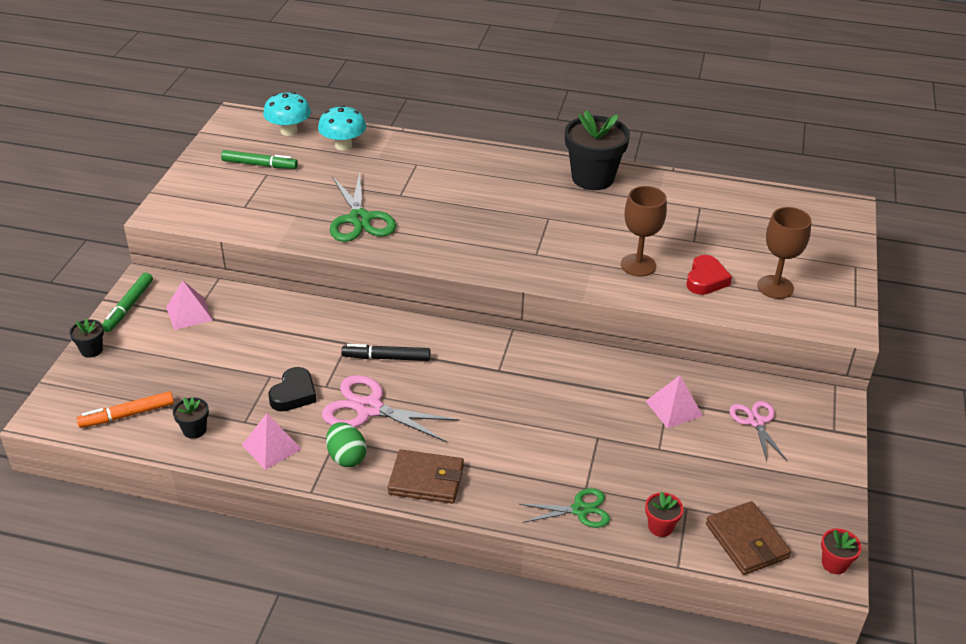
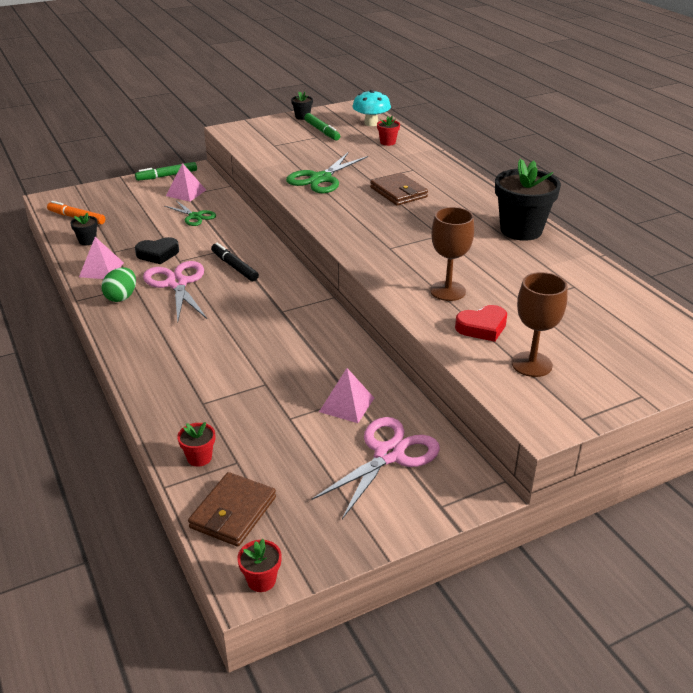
camera: 50 degrees right, 5 degrees down
(91, 350) = (117, 184): black flower pot -> black flower pot (302, 117)
(343, 145) = (387, 142): turquoise mushroom -> red flower pot
(426, 480) = (133, 334): brown wallet -> brown wallet (398, 192)
(580, 510) = (175, 411): green scissors -> green scissors (195, 216)
(756, 421) = (389, 454): pink scissors -> pink scissors, size x1.63

